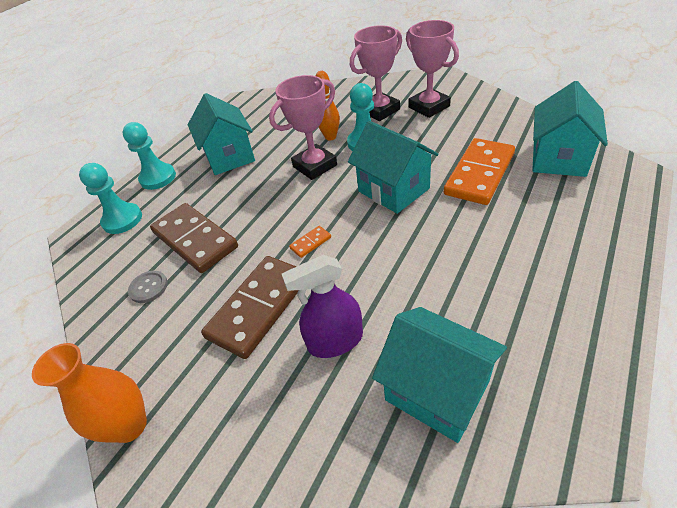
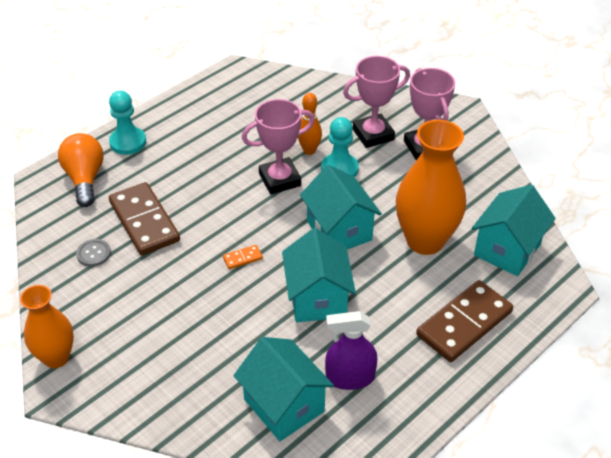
camera: 10 degrees right, 0 degrees up
(122, 220) = (85, 179): turquoise pawn -> orange light bulb
(229, 157) = (203, 140): turquoise house -> turquoise house (317, 298)
(259, 307) = (178, 301): brown domino -> brown domino (464, 323)
(335, 341) = (227, 346): purple spray bottle -> purple spray bottle (350, 377)
(479, 174) = (425, 241): orange domino -> orange vase

